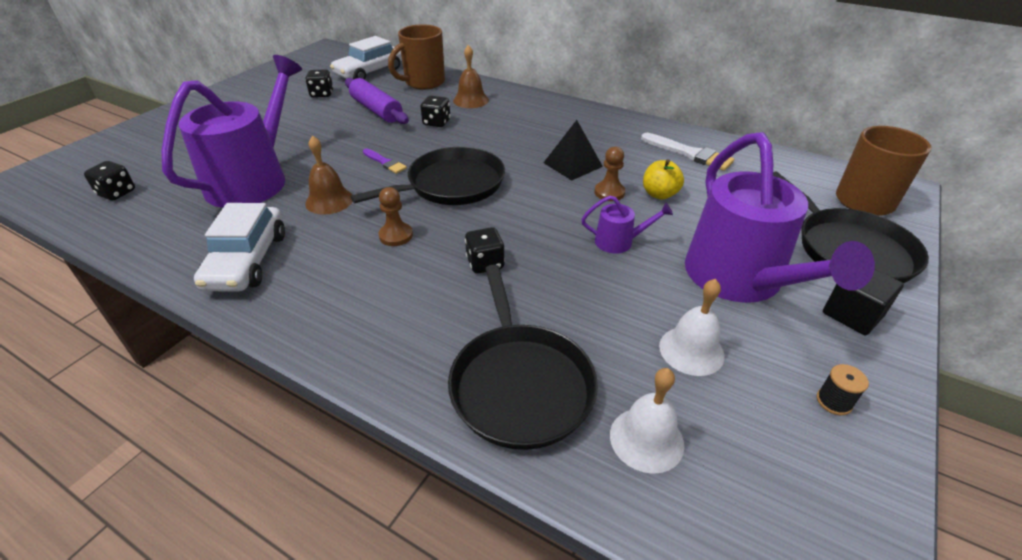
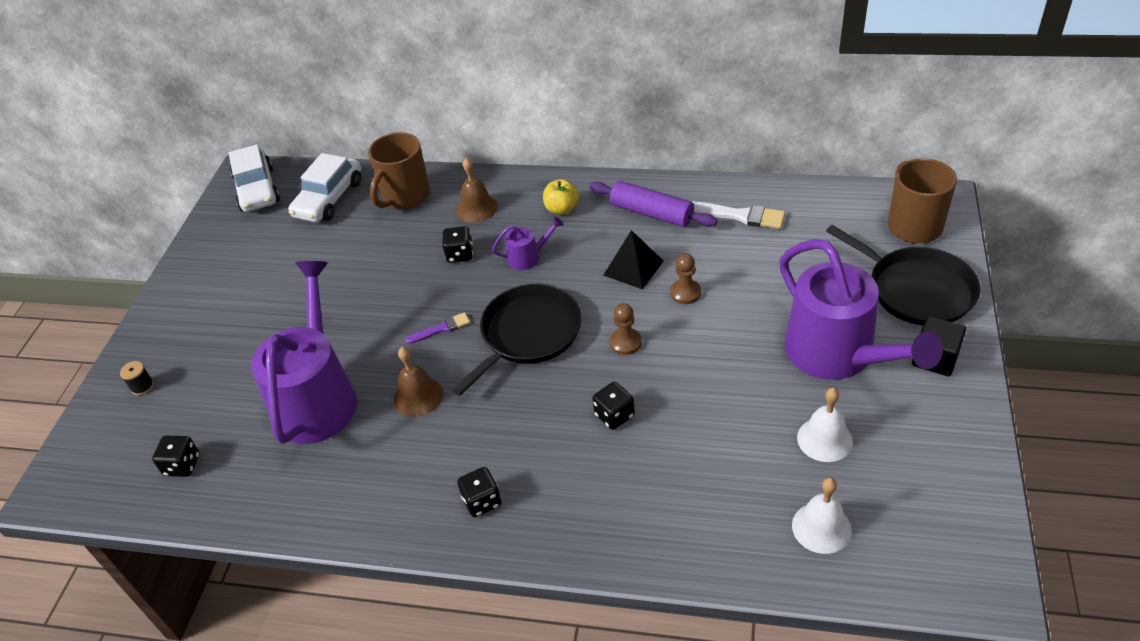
camera: 15 degrees left, 5 degrees up
(247, 260) = (390, 492): white car -> white car (257, 189)
(322, 94) = (298, 252): black dice -> black dice (482, 501)
(376, 110) = (380, 257): purple rolling pin -> purple rolling pin (651, 213)
(385, 162) = (441, 328): purple brush -> purple brush turned 45 degrees counterclockwise
(396, 235) = (513, 414): brown pawn -> brown pawn (625, 342)
(520, 384) = (707, 519): black pan -> none
(619, 242) = (720, 349): purple watering can -> purple watering can (528, 257)
(659, 194) = (732, 279): yellow apple -> yellow apple (561, 209)
(834, 401) = (941, 445): black spool -> black spool (142, 386)

